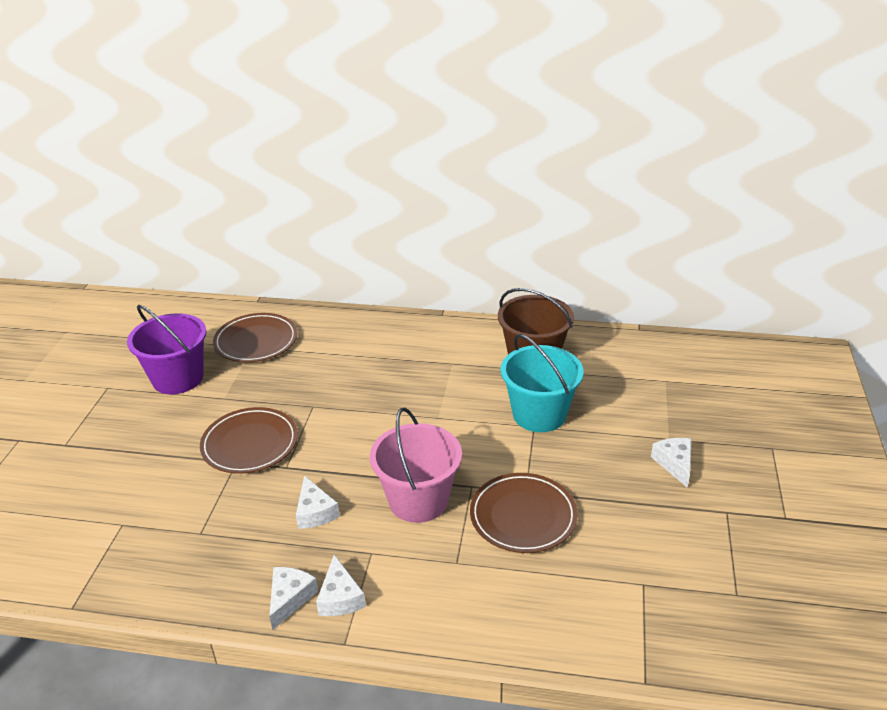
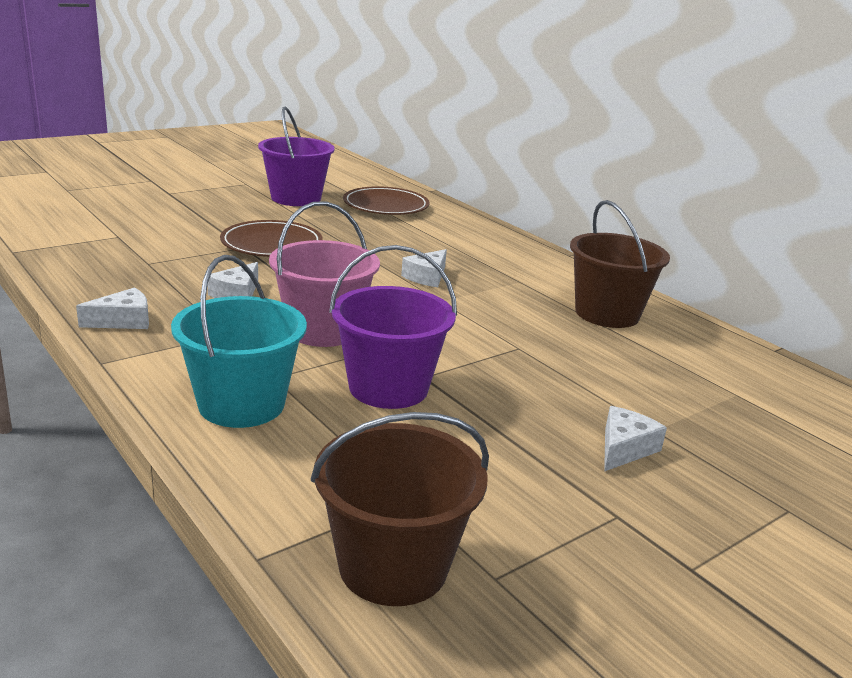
camera: 40 degrees right, 10 degrees down
(340, 597) = (153, 340): white cheese -> white cheese (427, 277)
(523, 516) = (388, 387): brown plate -> purple bucket
(539, 414) = (540, 344): turquoise bucket -> turquoise bucket (241, 404)
(696, 628) = (393, 566): none -> brown bucket

